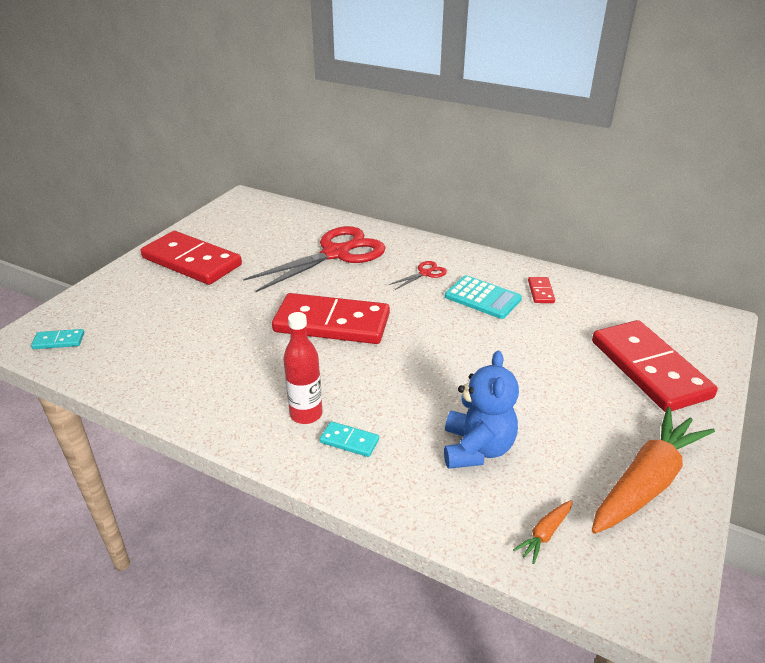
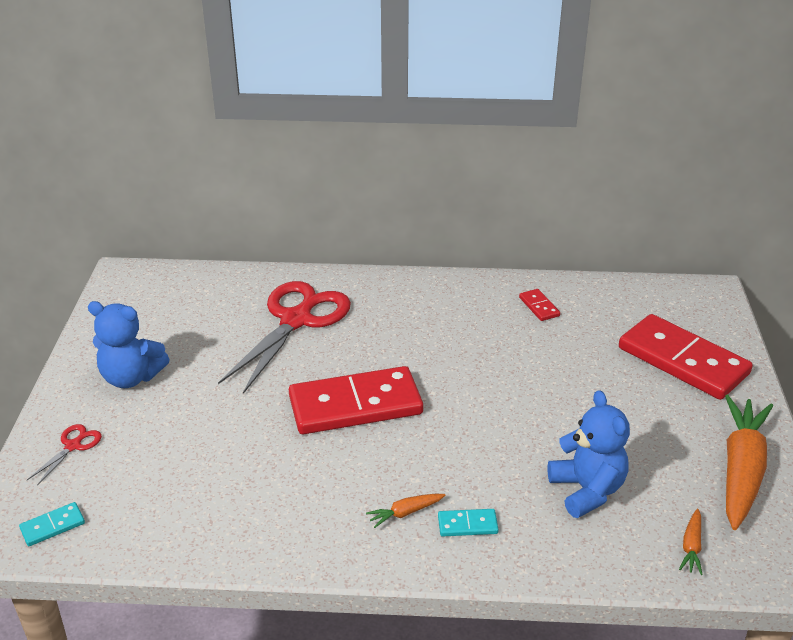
camera: 25 degrees left, 0 degrees up
(192, 261) = (131, 377): red domino -> blue teddy bear
(306, 414) = (405, 513): red bottle -> orange carrot
(425, 273) = (410, 318): red scissors -> red scissors (73, 446)
(482, 298) = (488, 330): turquoise calculator -> none

